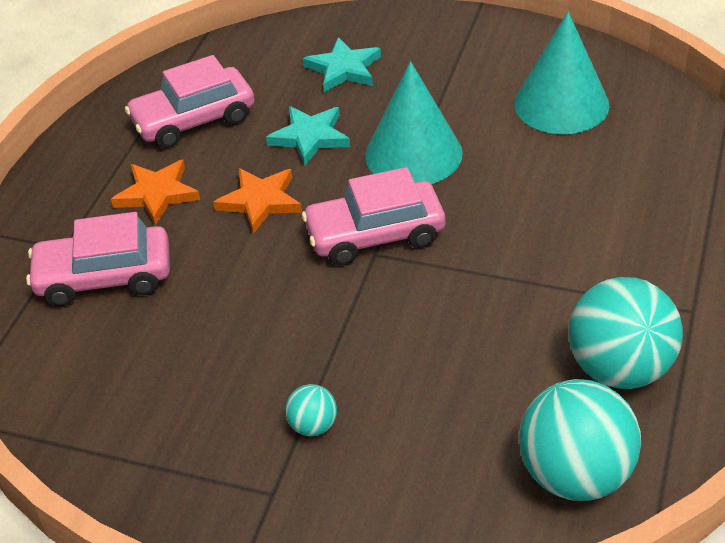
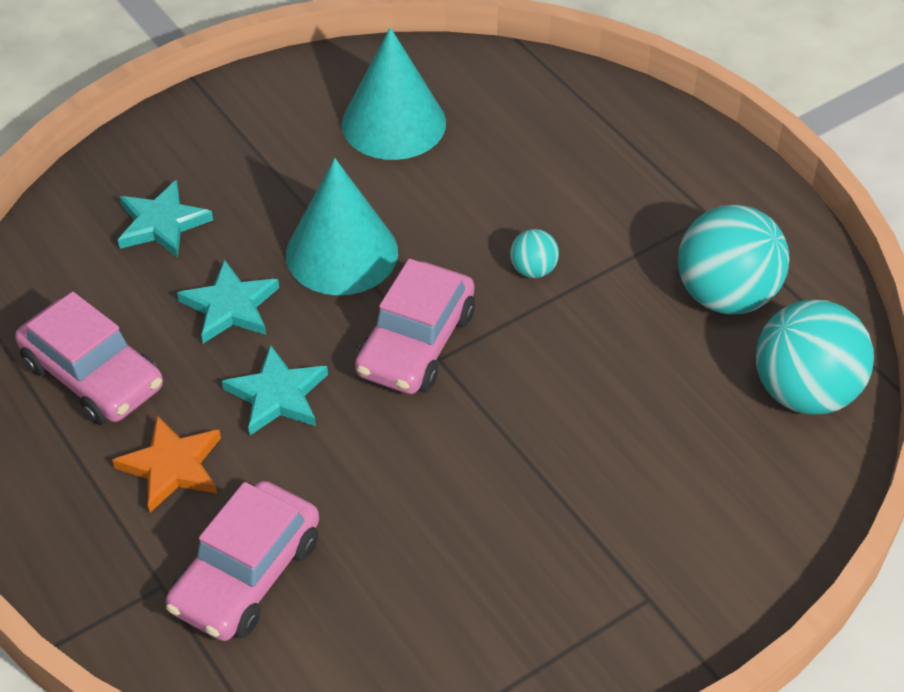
camera: 55 degrees left, 5 degrees up
(193, 120) = (93, 375): pink car -> pink car turned 60 degrees counterclockwise
(260, 201) = (277, 395): orange star -> turquoise star
(313, 426) = (600, 524): turquoise ball -> turquoise ball (533, 270)

